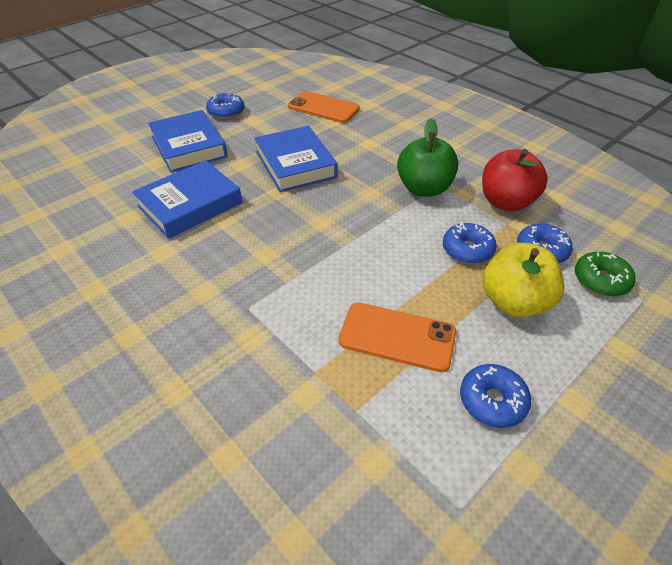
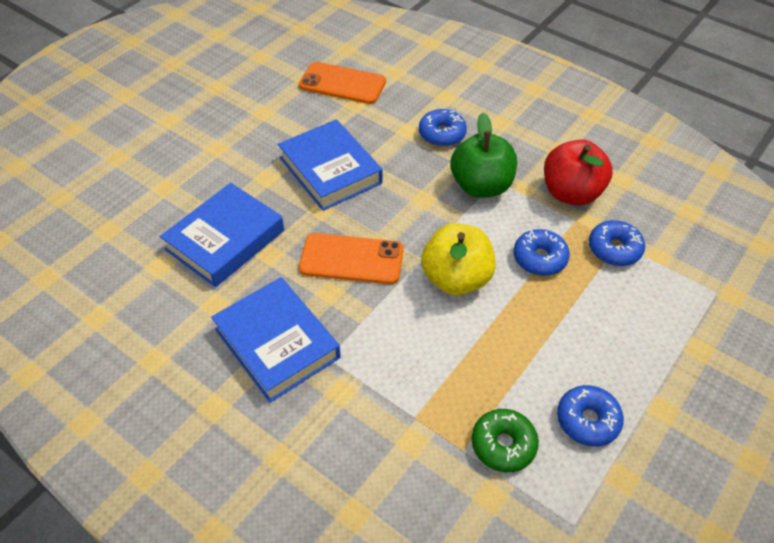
camera: 10 degrees left, 5 degrees up
(189, 147) = (197, 159): blue book -> blue book (277, 343)
(226, 112) = (226, 103): blue donut -> blue donut (442, 134)
(397, 337) = (487, 368): orange phone -> orange phone (351, 259)
(514, 302) = (594, 313): yellow apple -> yellow apple (456, 278)
(600, 280) = (675, 276): green donut -> green donut (503, 445)

